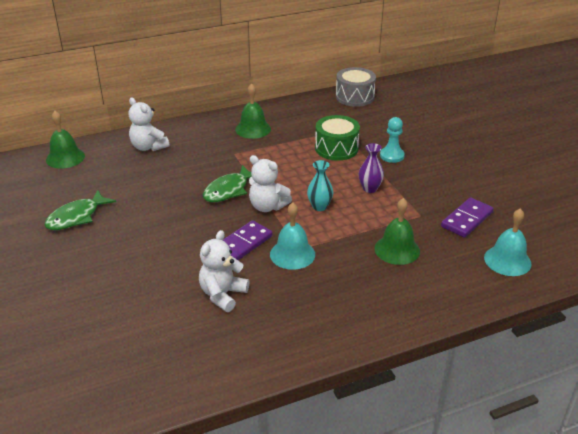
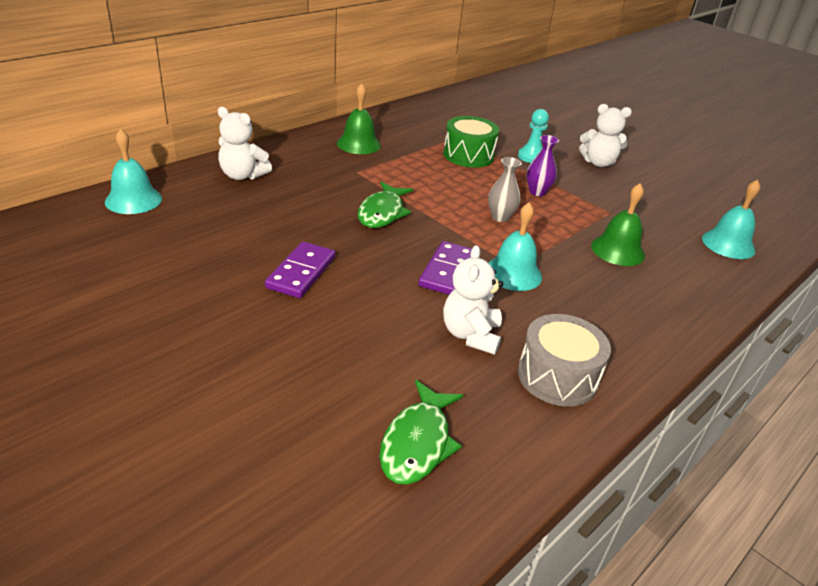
camera: 25 degrees left, 0 degrees up
(65, 158) = (133, 200): green bell -> turquoise bell
(76, 217) = (202, 271): green fish -> green fish (417, 442)
(267, 206) = (442, 225): white teddy bear -> white teddy bear (598, 163)
(319, 207) = (500, 217): turquoise vase -> grey vase
(355, 97) = (445, 103): grey drum -> grey drum (557, 376)
(467, 219) = (657, 210): purple domino -> purple domino (301, 272)

